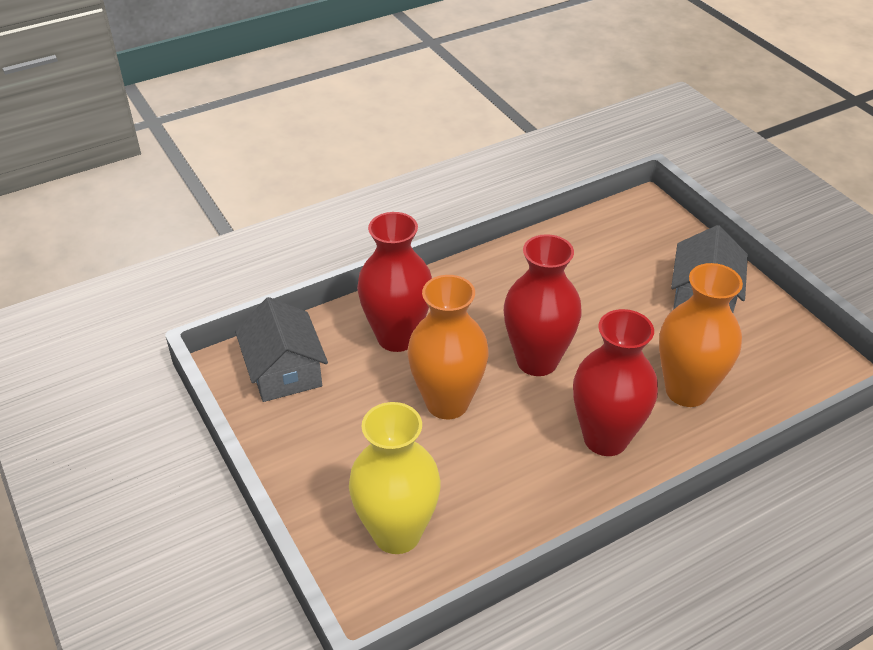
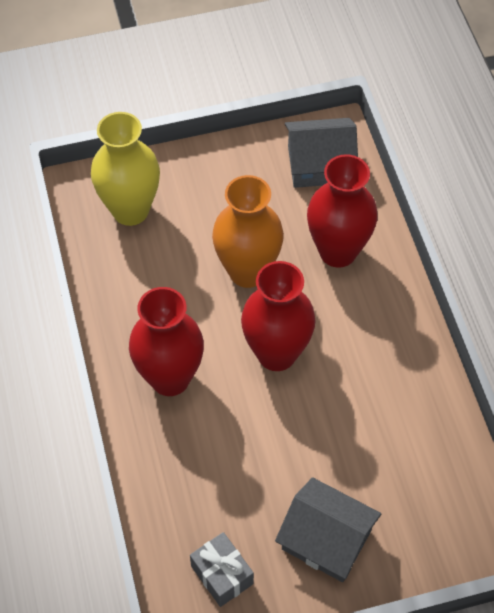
camera: 105 degrees right, 15 degrees up
(686, 391) = (202, 466): orange vase -> none
(779, 354) = (222, 575): none -> grey gift

